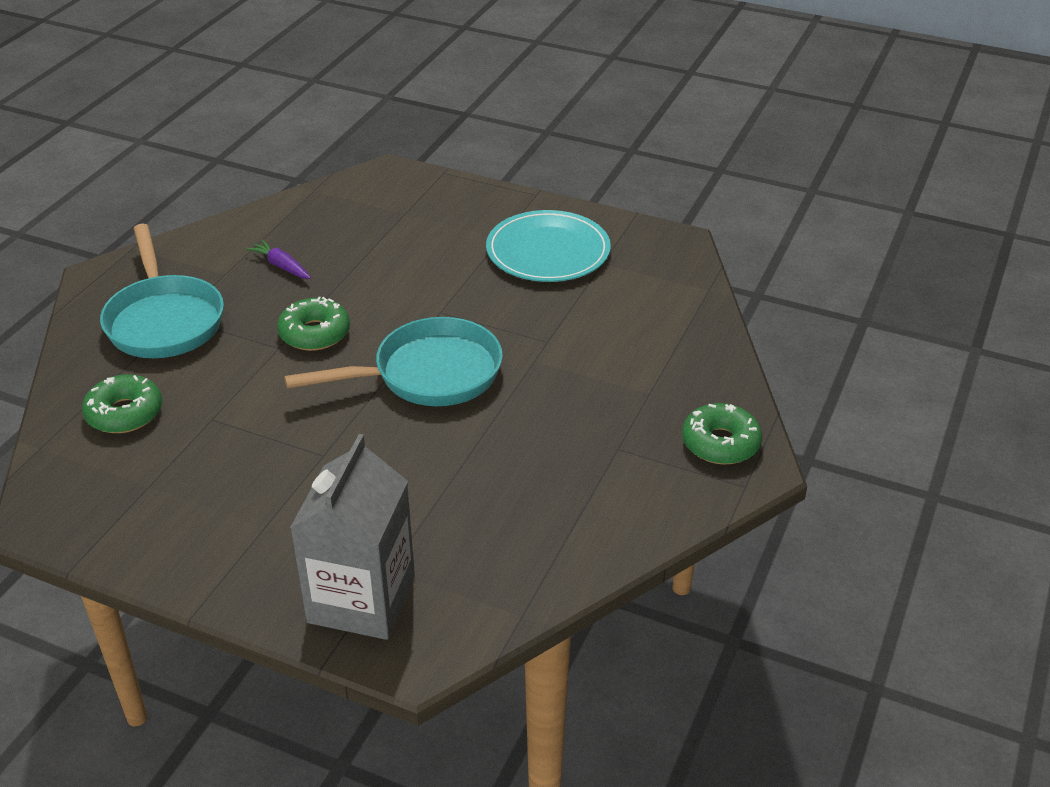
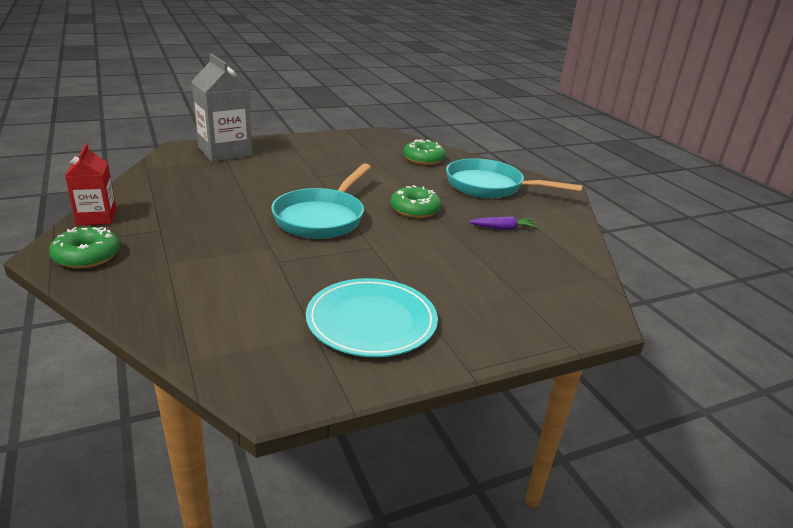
camera: 130 degrees right, 10 degrees down
(672, 511) = (96, 217): none -> red carton

